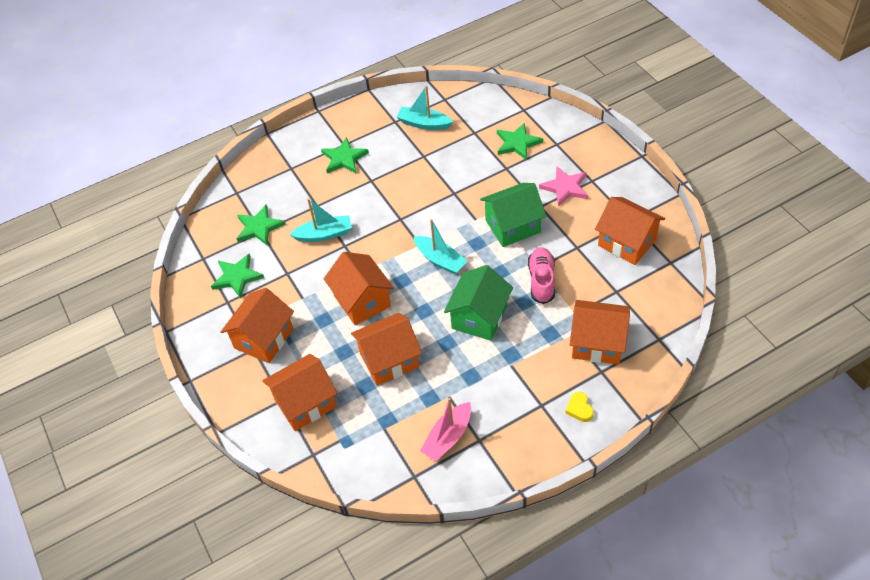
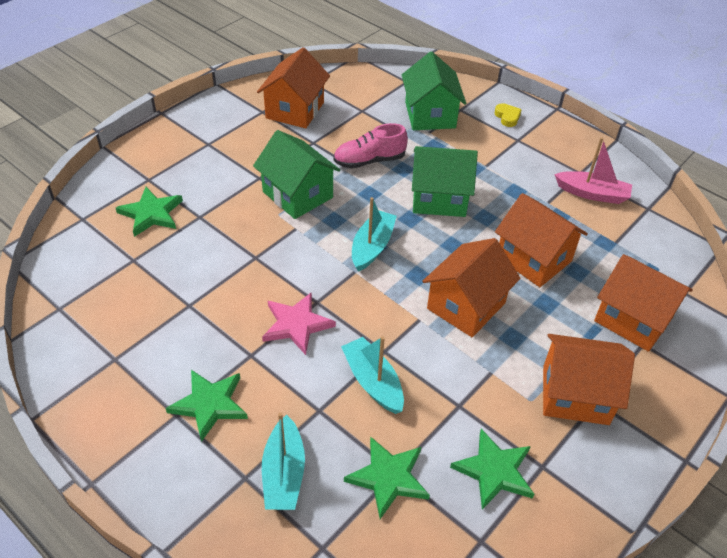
camera: 115 degrees left, 5 degrees down
(424, 124) = (118, 320): turquoise boat -> turquoise boat (284, 473)
(565, 187) = (224, 162): pink star -> pink star (296, 324)
(579, 409) = (507, 117): yellow heart -> yellow heart turned 75 degrees counterclockwise
(597, 343) = (430, 115): orange house -> green house

